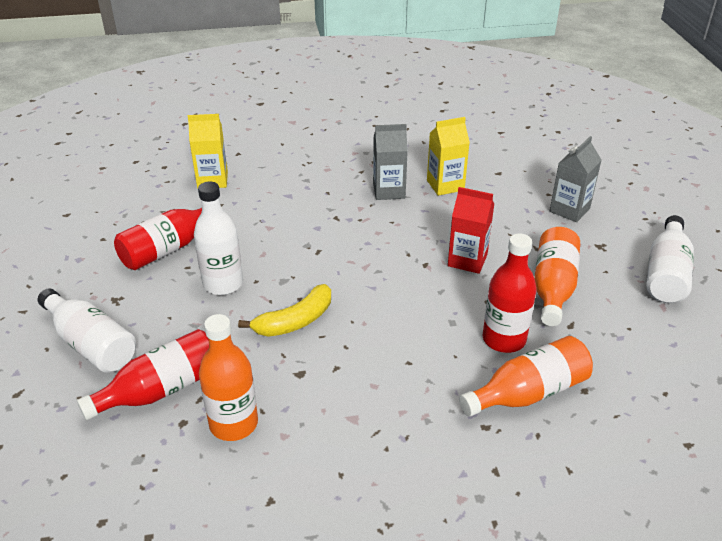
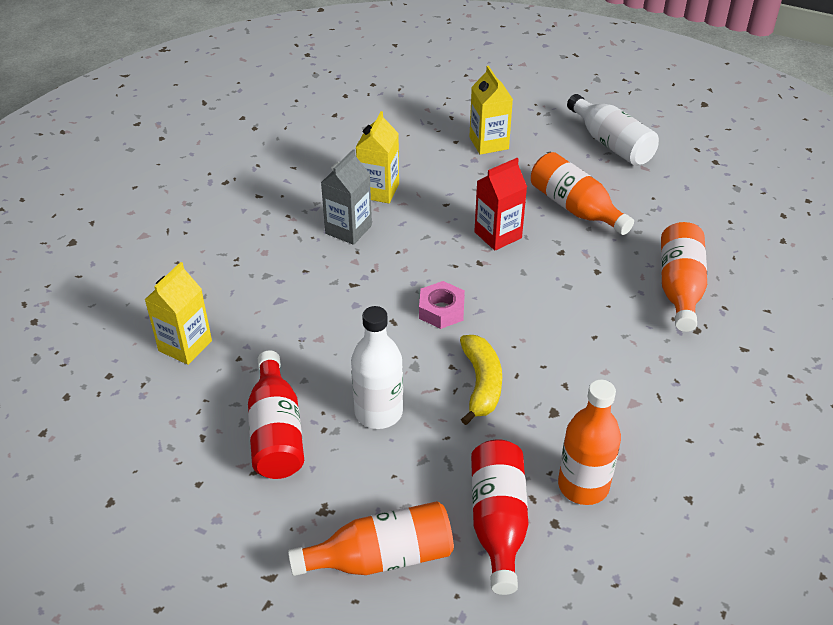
camera: 55 degrees left, 5 degrees up
(91, 344) = (382, 557): white bottle -> orange bottle
(352, 268) = (441, 310): none -> pink nut
(504, 339) = (612, 268): red bottle -> none
(569, 210) = (489, 143): grey carton -> yellow carton

